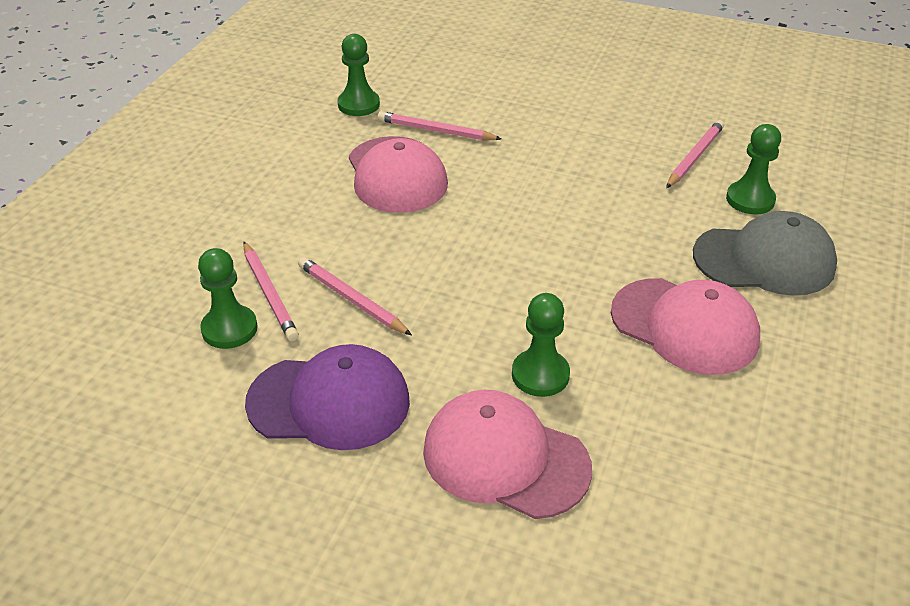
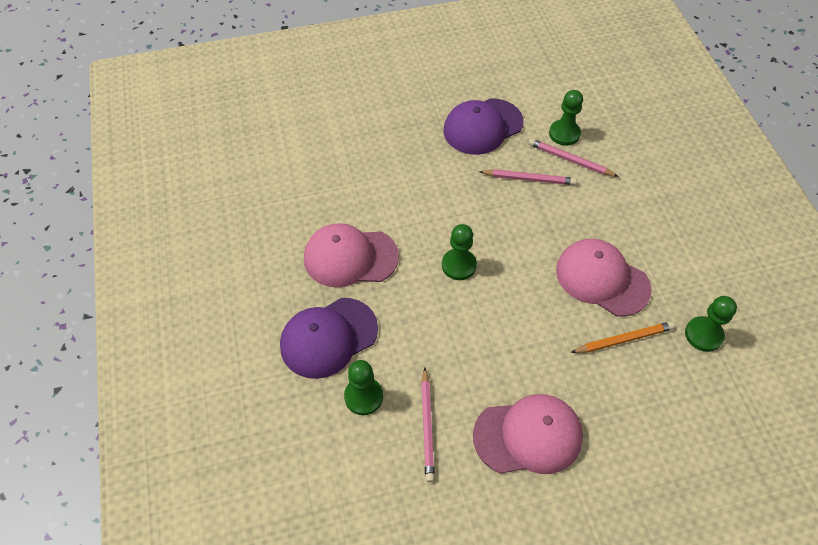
camera: 145 degrees right, 15 degrees up
(436, 130) = (624, 339): pink pencil -> orange pencil
(505, 458) = (388, 142): pink cap -> pink cap (528, 436)
(540, 375) = (403, 188): green pawn -> green pawn (458, 265)
(764, 260) = (328, 337): grey cap -> purple cap

